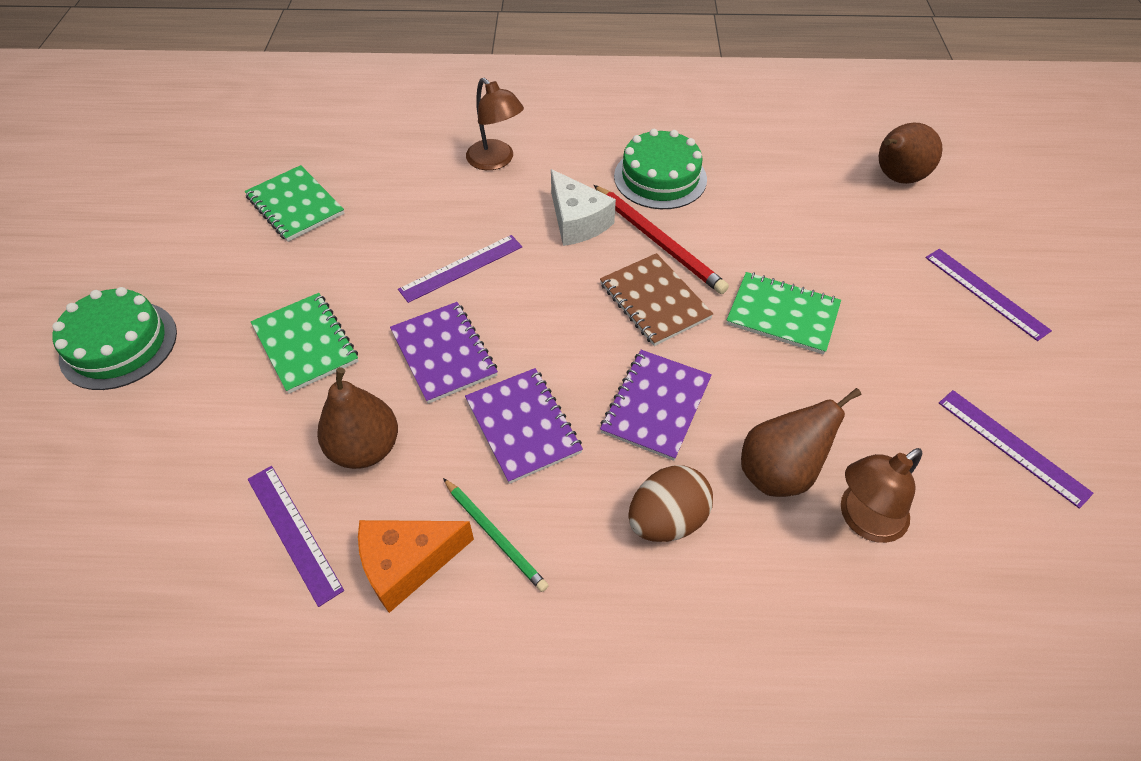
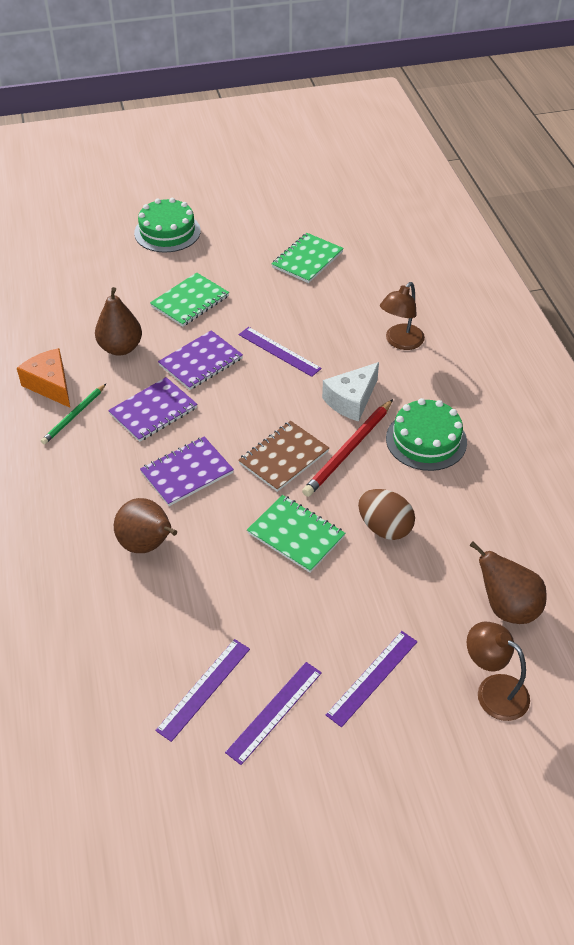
camera: 75 degrees right, 5 degrees down
(293, 532) = (61, 337): purple ruler -> purple ruler (274, 711)
(656, 405) = (187, 472): purple notebook -> purple notebook turned 45 degrees counterclockwise
(667, 520) = (99, 491): brown egg -> brown egg (384, 528)
(782, 315) = (296, 535): green notebook -> green notebook turned 60 degrees counterclockwise
(863, 520) = (119, 594): brown lamp -> brown lamp (493, 690)

